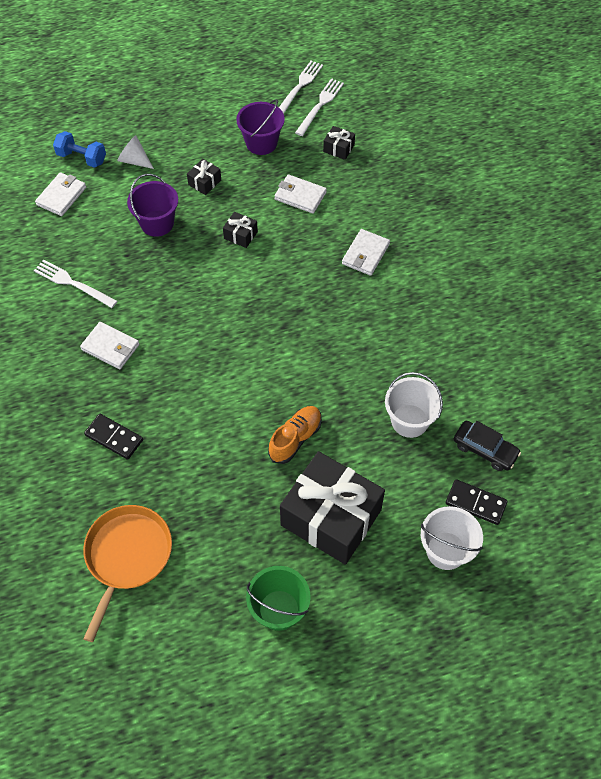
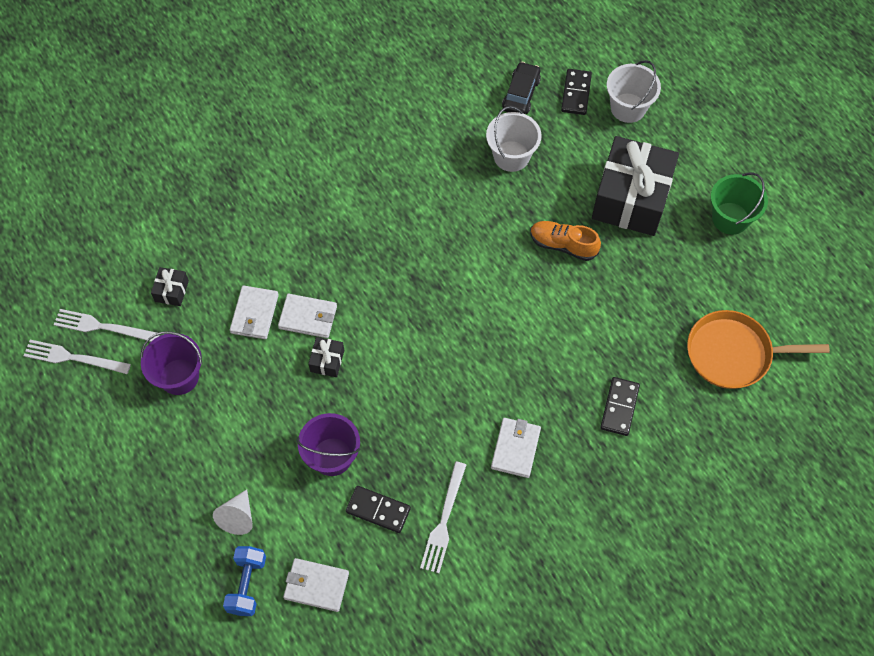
camera: 105 degrees left, 5 degrees up
(101, 243) = (378, 510): none -> black domino
(204, 182) = (256, 422): black gift -> none
(365, 254) = (322, 232): white wallet -> white wallet (308, 317)

